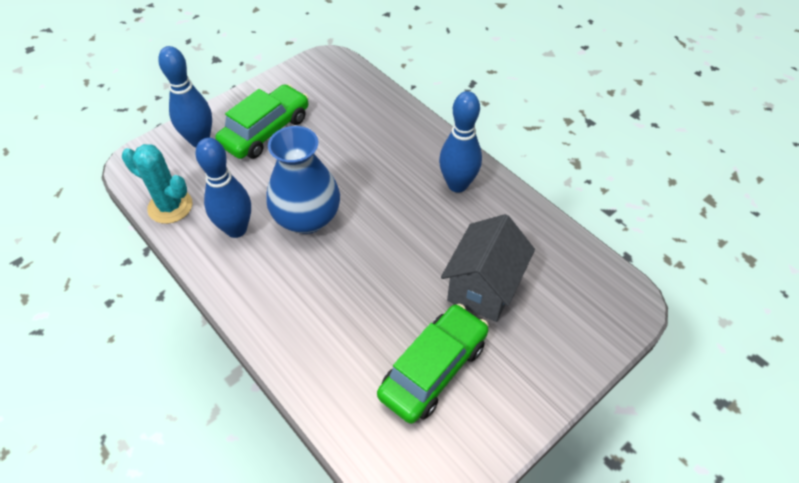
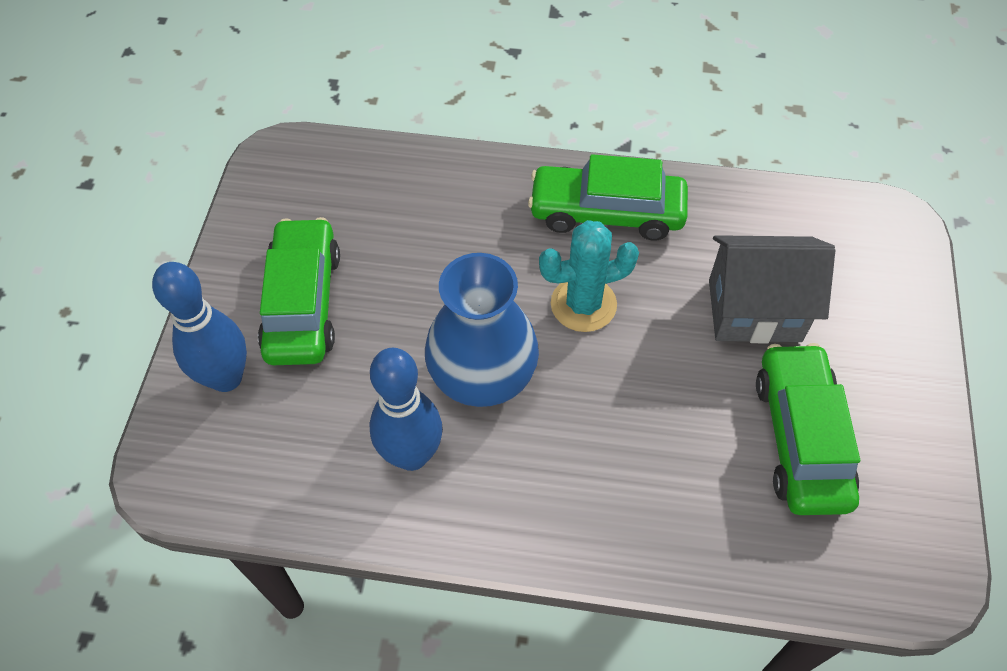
camera: 40 degrees left, 5 degrees up
(170, 206) = (289, 493): turquoise cactus -> turquoise cactus (583, 304)
(457, 185) = (606, 212): blue bowling pin -> green car
(483, 287) = (754, 310): grey house -> grey house turned 75 degrees counterclockwise

